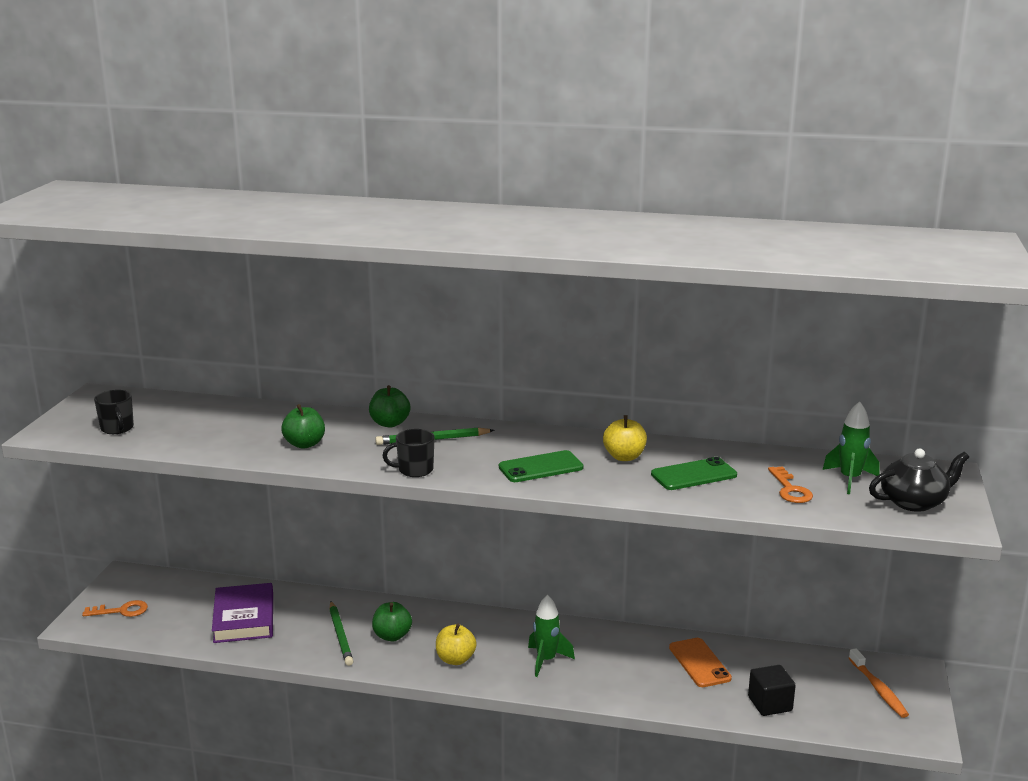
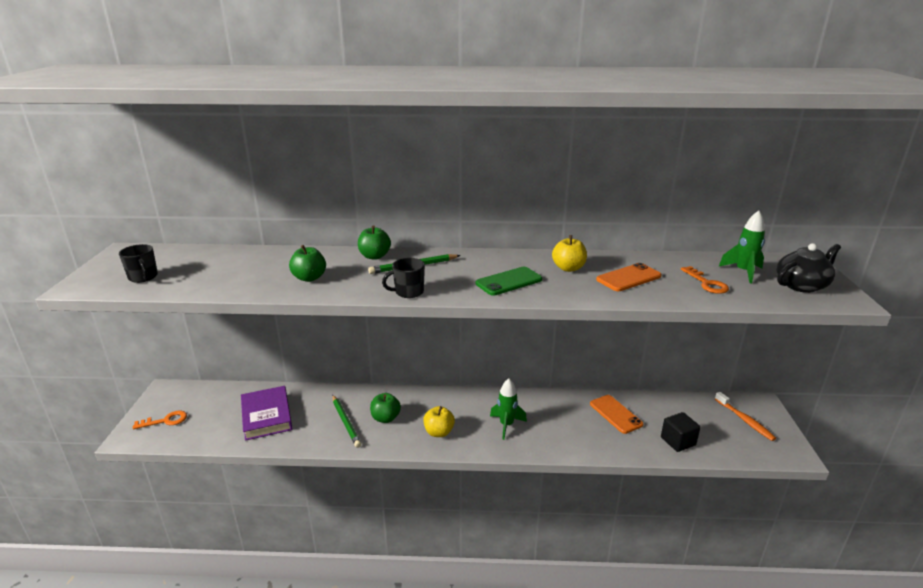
camera: 10 degrees left, 5 degrees up
(693, 475) = (628, 278): green phone -> orange phone

